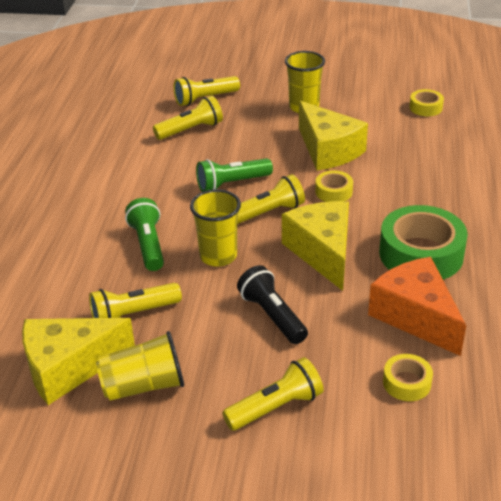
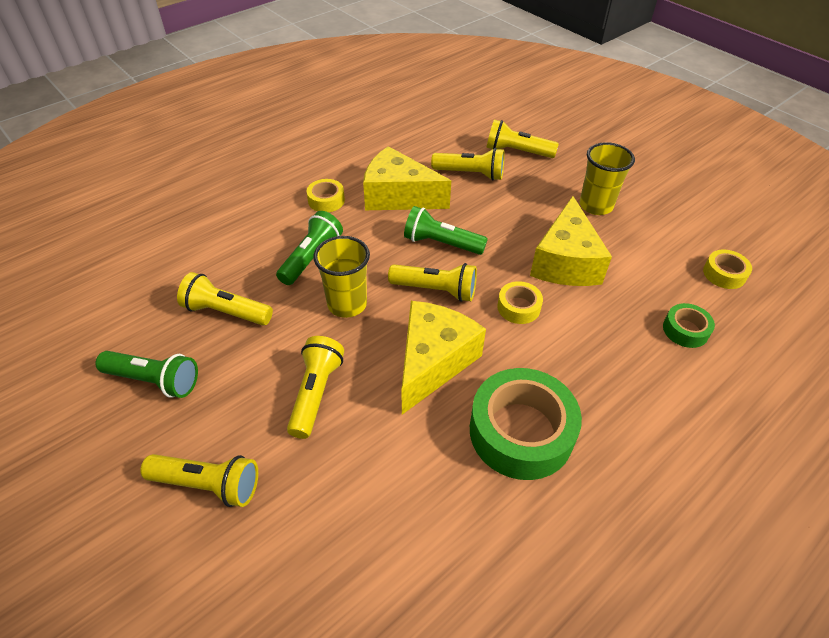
camera: 40 degrees right, 10 degrees up
(68, 367) = (134, 324): yellow cheese -> yellow cheese (398, 196)
(144, 385) = (154, 380): yellow cup -> green flashlight
(272, 316) = (316, 393): black flashlight -> yellow flashlight
(406, 383) = (334, 561): yellow tape -> yellow tape (326, 200)
(416, 316) = (432, 495): orange cheese -> none
(441, 149) = (685, 330): none -> green tape

